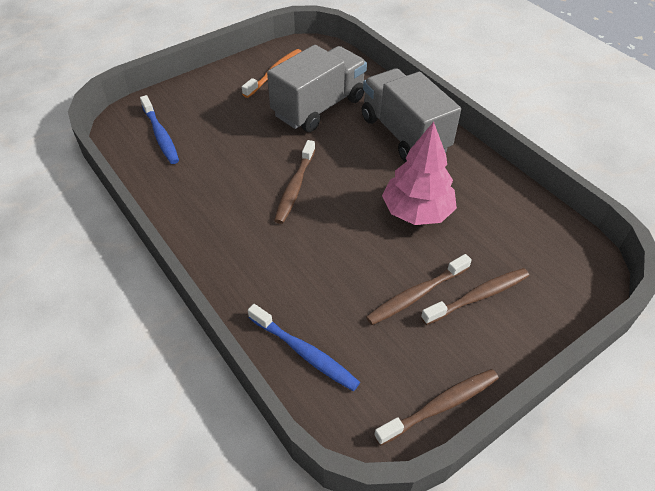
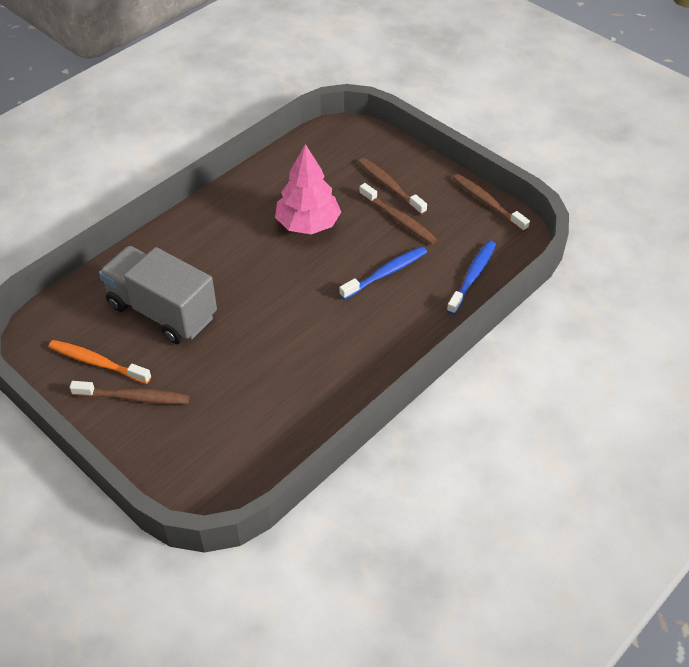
camera: 100 degrees left, 0 degrees up
(160, 135) = (231, 448): blue toothbrush -> blue toothbrush (386, 273)
(295, 187) = (294, 311): brown toothbrush -> brown toothbrush (134, 397)
(404, 134) = (201, 239): grey truck -> none

